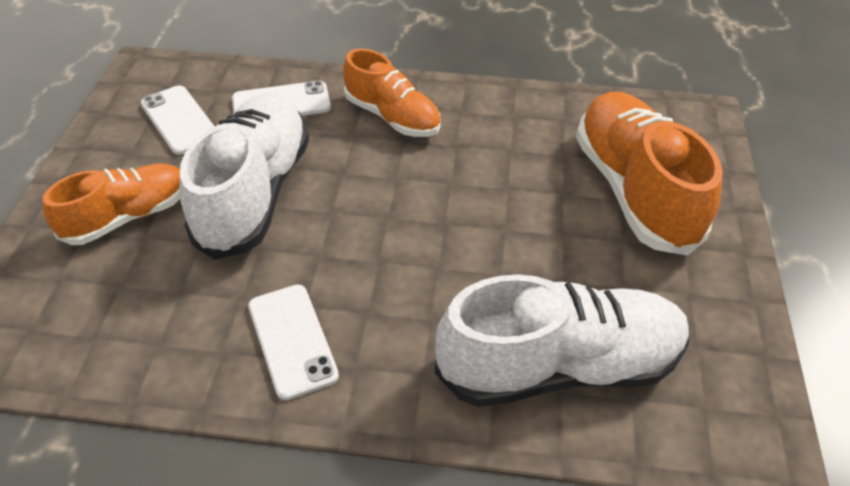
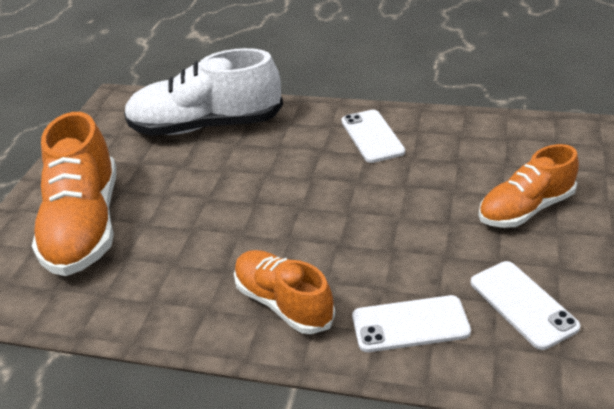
camera: 170 degrees left, 10 degrees down
(255, 192) = (418, 227): white shoe -> none

